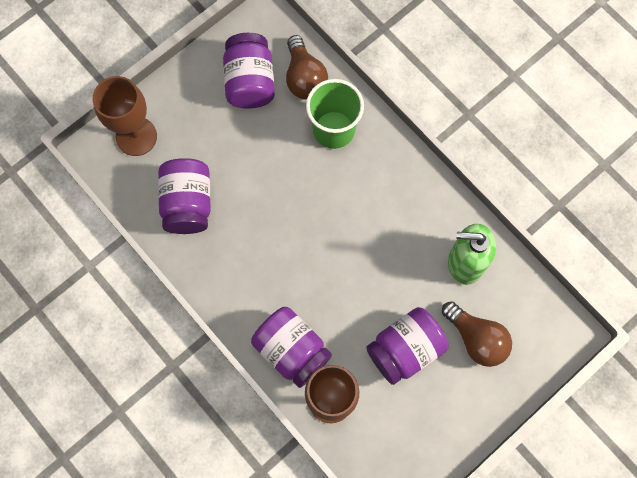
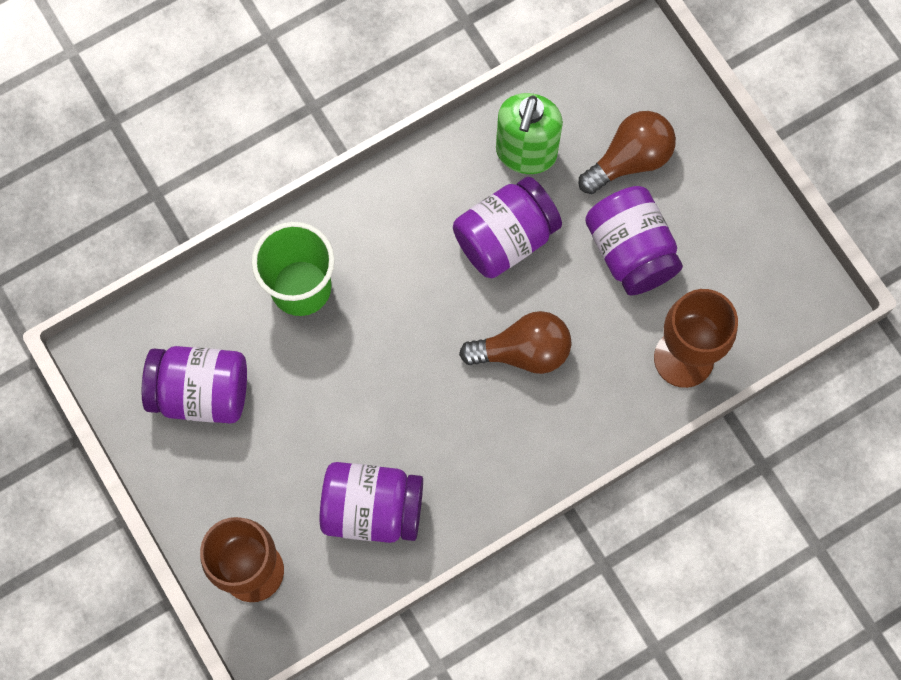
camera: 80 degrees left, 0 degrees up
(292, 350) = (608, 397): purple jar -> purple jar (505, 238)
(304, 78) = (212, 314): brown light bulb -> brown light bulb (523, 351)

